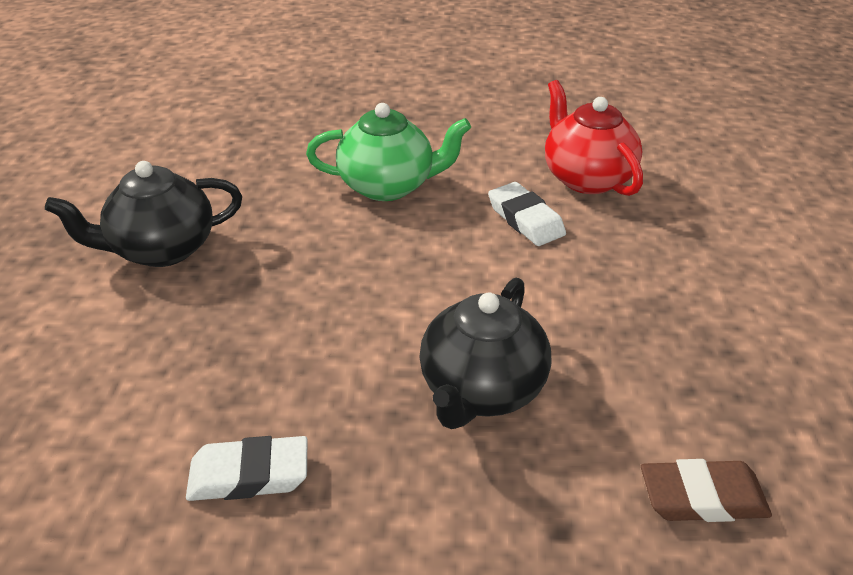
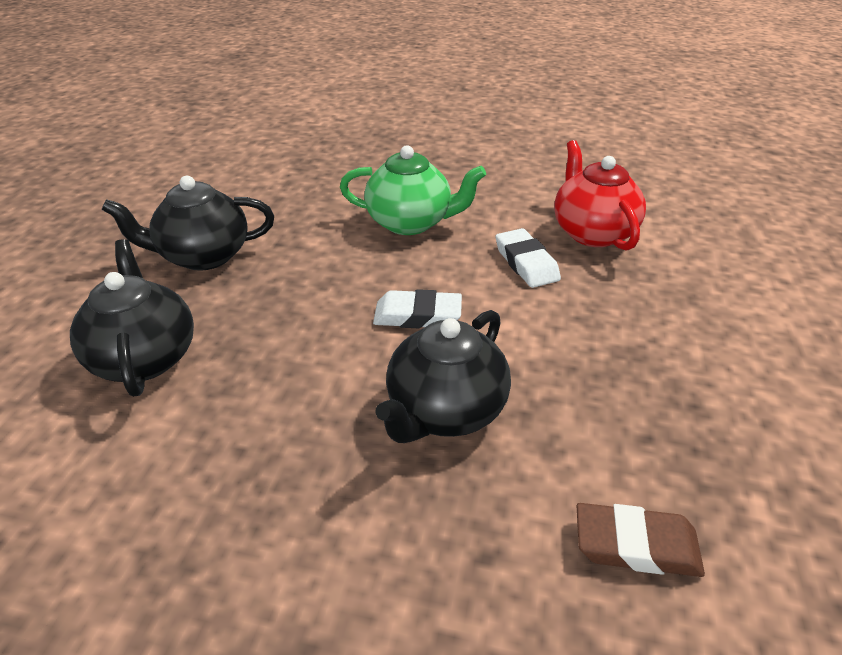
camera: 10 degrees right, 0 degrees up
(132, 374) = (144, 357): none -> black teapot
(249, 475) = (214, 459): white eraser -> white eraser (417, 315)

